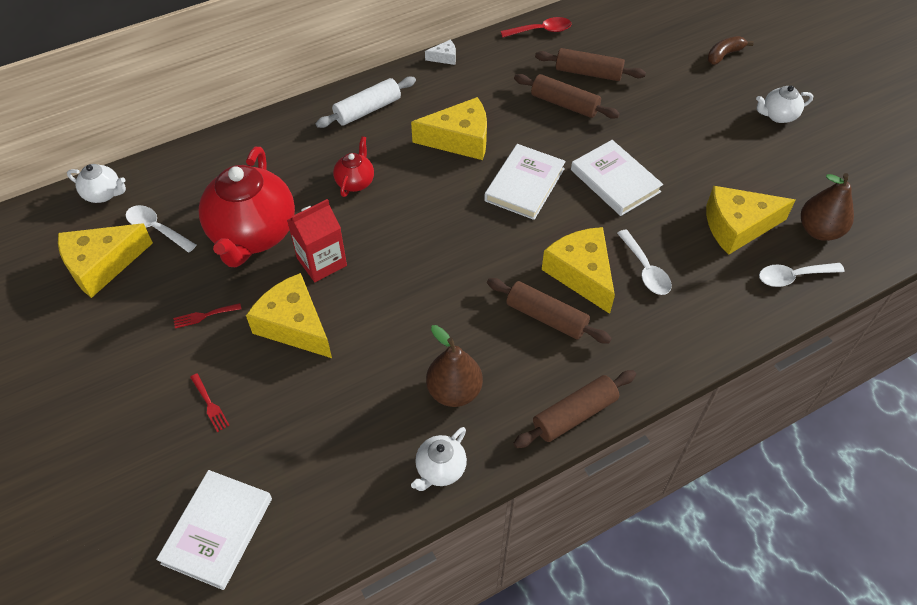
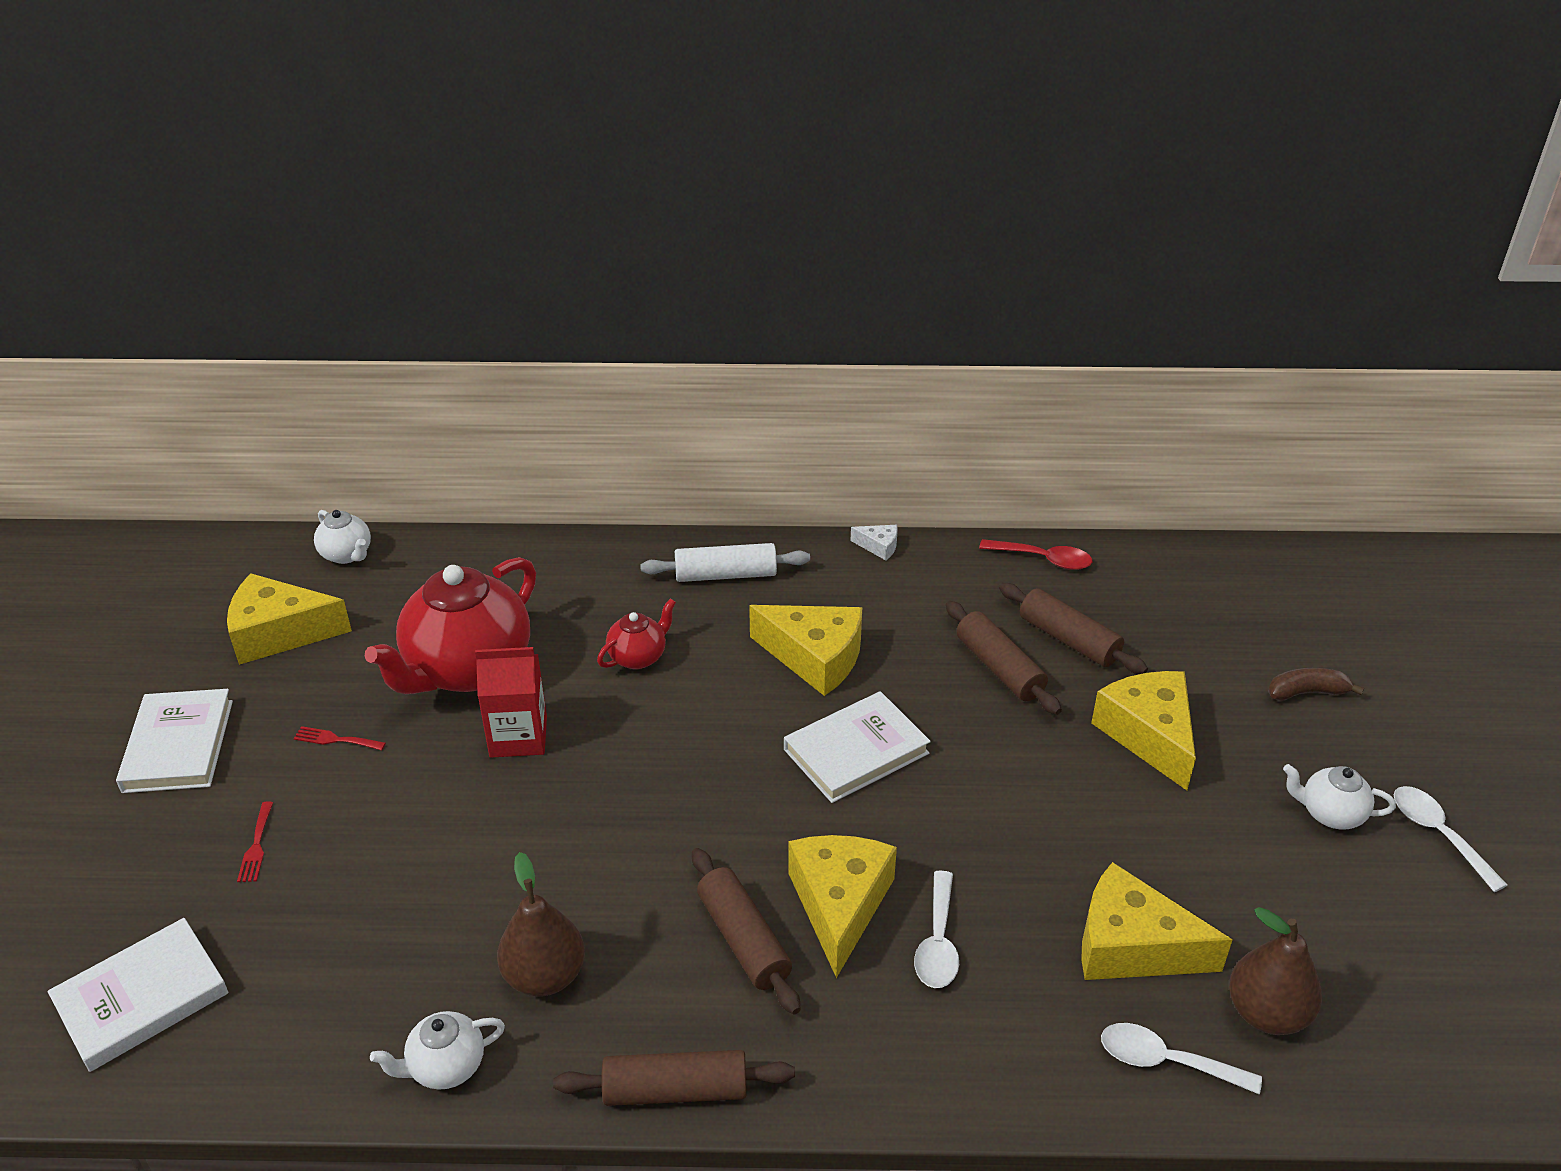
camera: 30 degrees right, 15 degrees down
(156, 229) = (369, 617): white spoon -> white spoon (1437, 834)
(294, 325) = (424, 798): yellow cheese -> yellow cheese (1149, 735)
(615, 181) = (991, 800): white book -> white book (178, 746)

